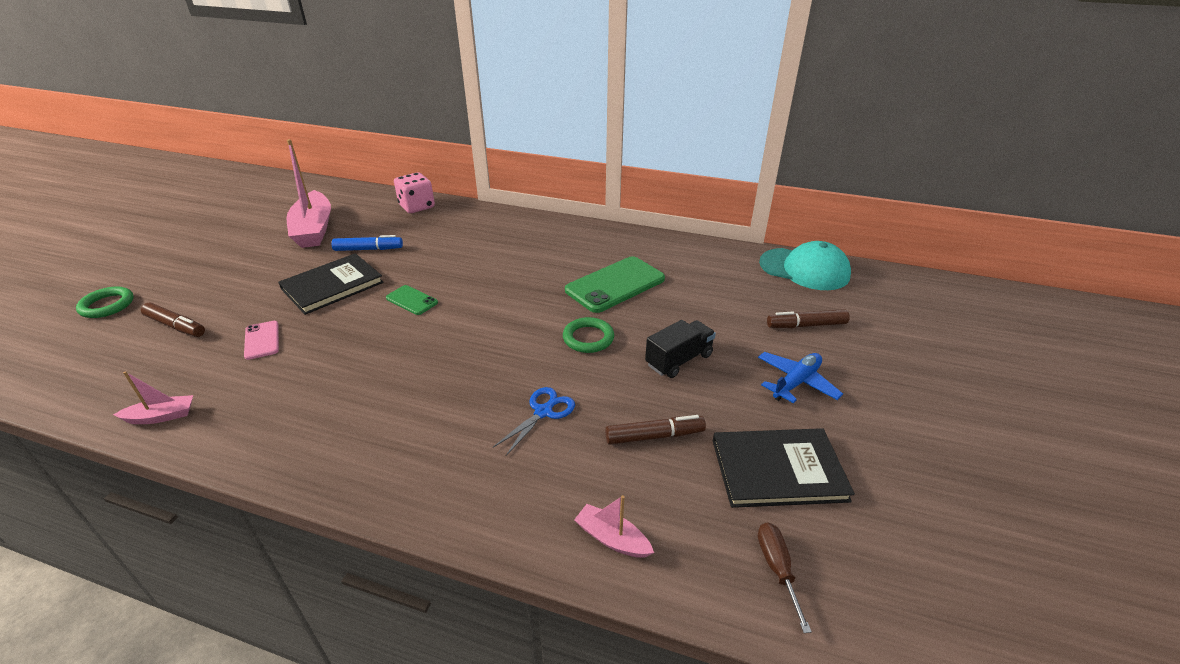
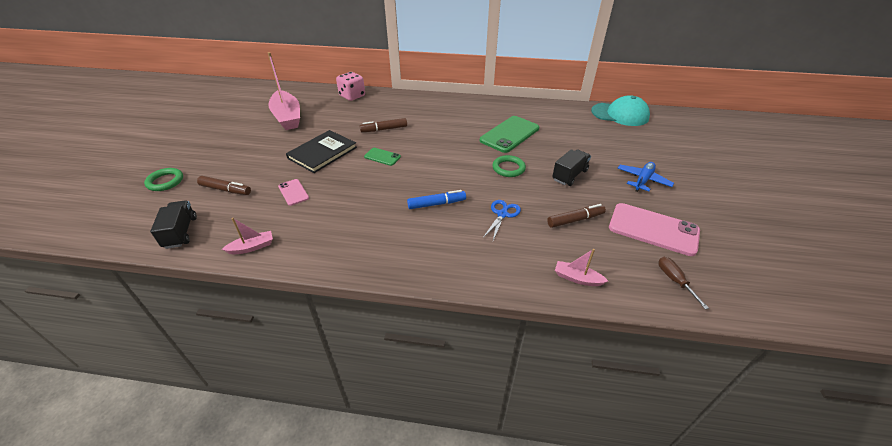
camera: 10 degrees left, 5 degrees up
(83, 381) = (181, 232): none -> black truck
(368, 249) = (334, 127): blue marker -> blue marker (436, 204)
(778, 469) = (653, 229): black book -> pink phone
(806, 325) = (634, 147): brown marker -> brown marker (384, 129)

